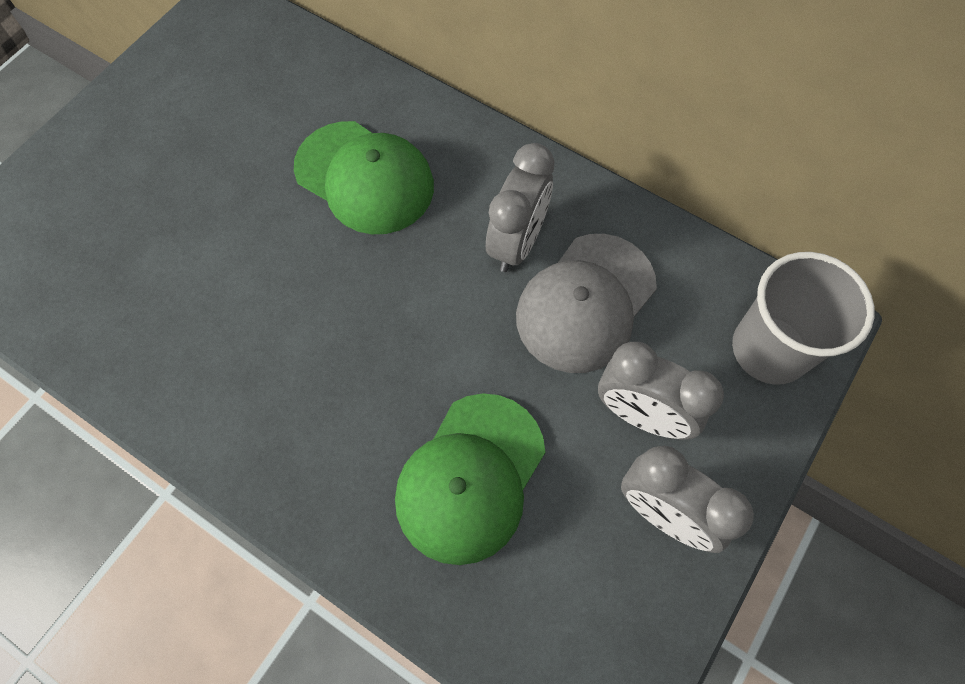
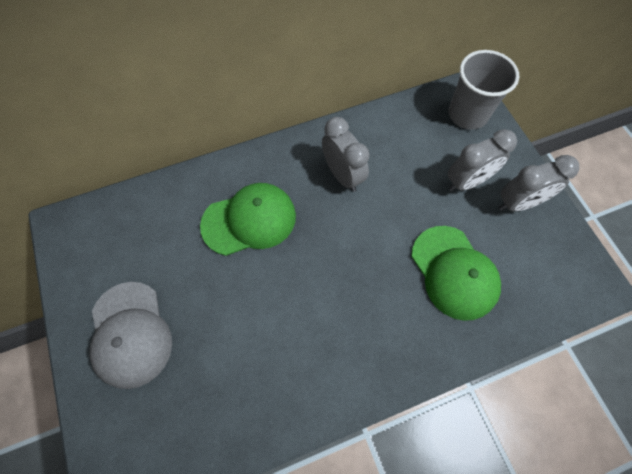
camera: 55 degrees left, 0 degrees up
(585, 303) = (396, 167): grey cap -> grey cap (130, 334)

